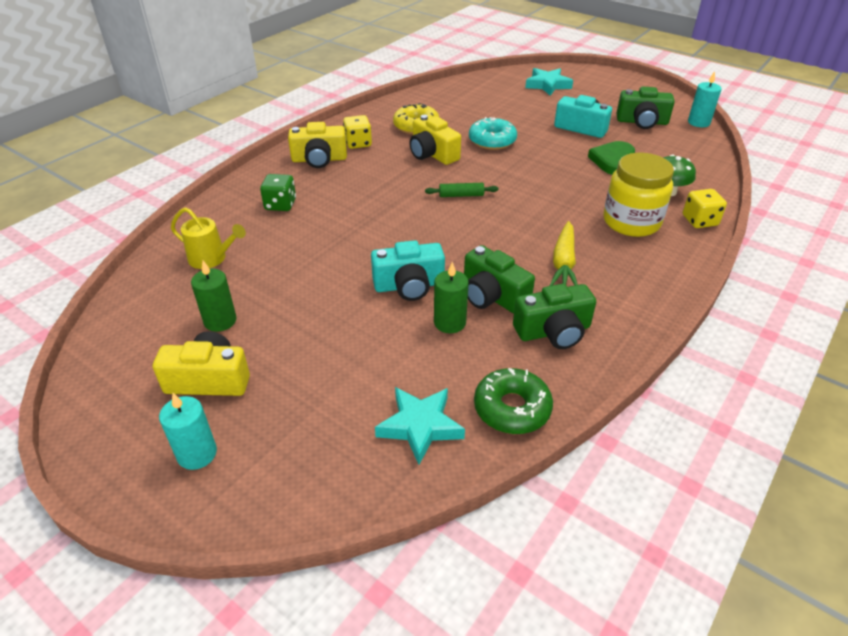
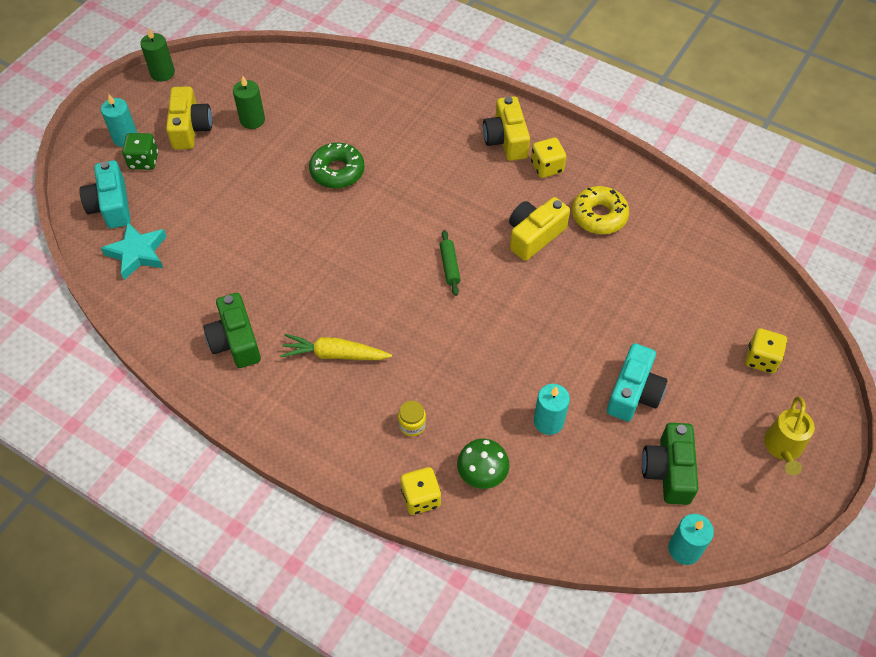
camera: 85 degrees right, 15 degrees up
(211, 258) = (331, 97): yellow watering can -> yellow watering can (783, 448)
(280, 204) = (417, 125): green dice -> green dice (144, 161)
(409, 285) = (297, 234): turquoise camera -> turquoise camera (111, 206)
(449, 322) = (248, 265): green candle -> green candle (162, 73)
(492, 141) = (577, 292): turquoise donut -> none
(492, 296) = (283, 295): green camera -> none
(512, 408) = (150, 309): green donut -> green donut (337, 171)
(547, 85) = (761, 359): turquoise star -> yellow dice
(613, 161) = (548, 421): green heart -> turquoise candle
(631, 222) = (412, 425): yellow jar -> yellow jar, size x0.42

